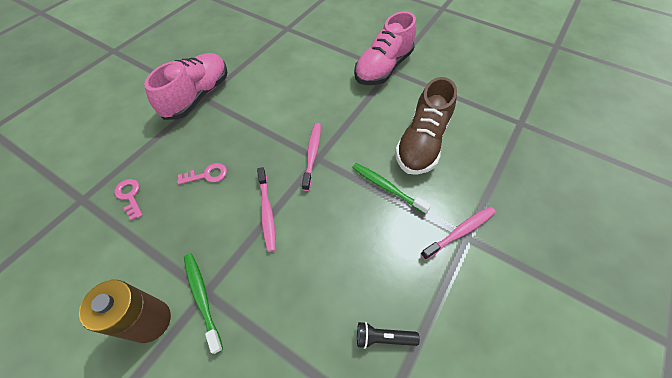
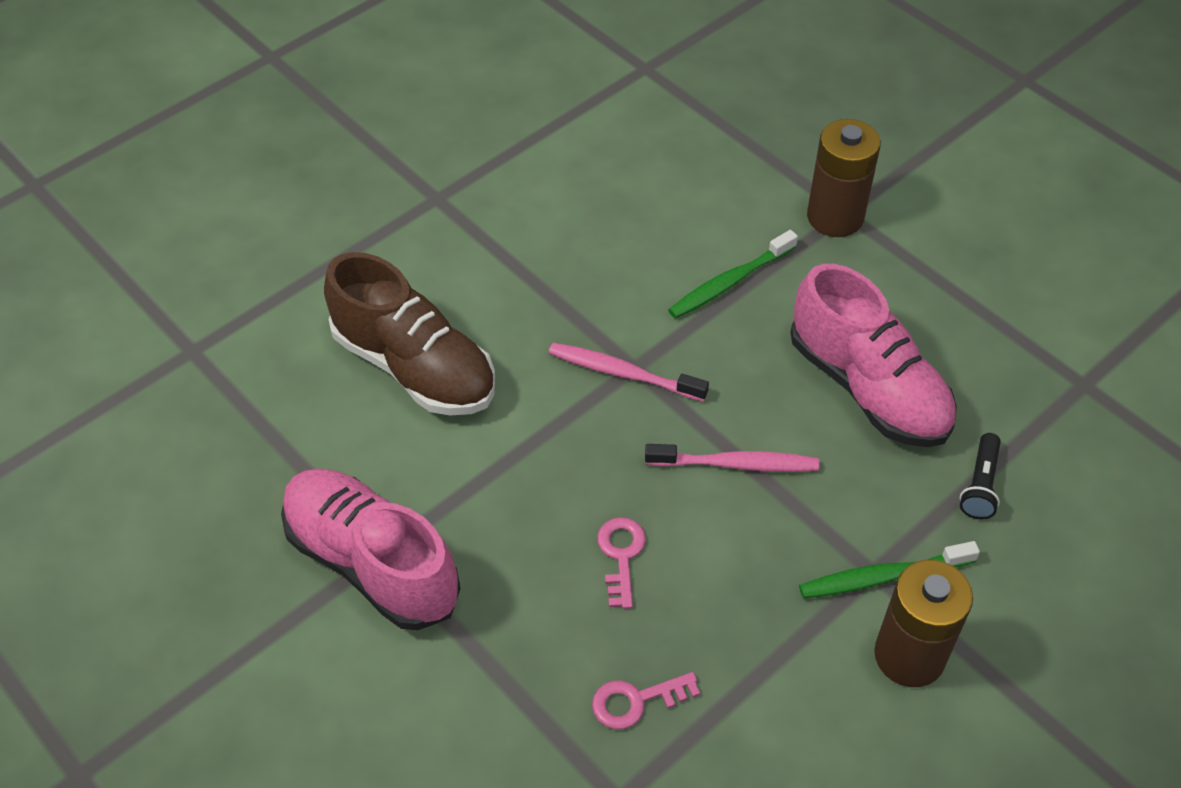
camera: 75 degrees left, 5 degrees down
(383, 68) = (424, 208): pink shoe -> pink shoe (868, 387)
(383, 337) = (979, 353): black flashlight -> black flashlight (980, 485)
(421, 143) = (647, 208): brown shoe -> brown shoe (414, 366)
(460, 232) = (835, 217): pink toothbrush -> brown battery

